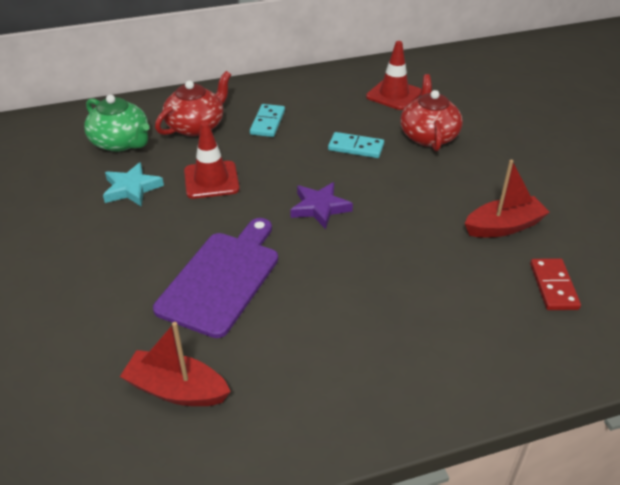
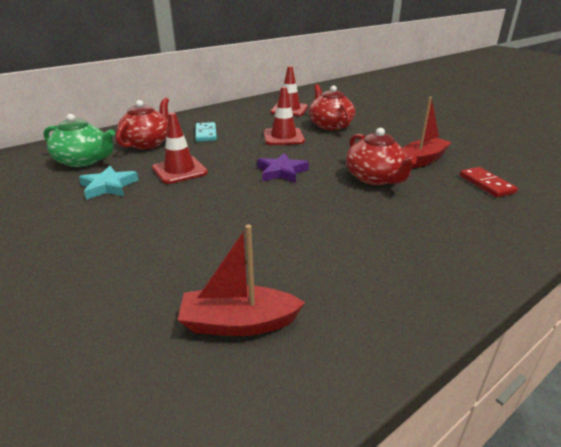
camera: 20 degrees left, 10 degrees down
(222, 279) = (229, 229): purple cutting board -> none
(356, 147) = (283, 137): turquoise domino -> red traffic cone
(422, 243) = (375, 178): none -> red teapot

